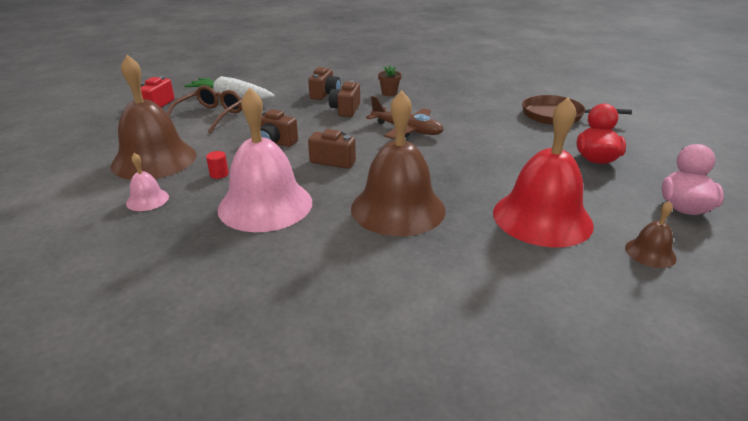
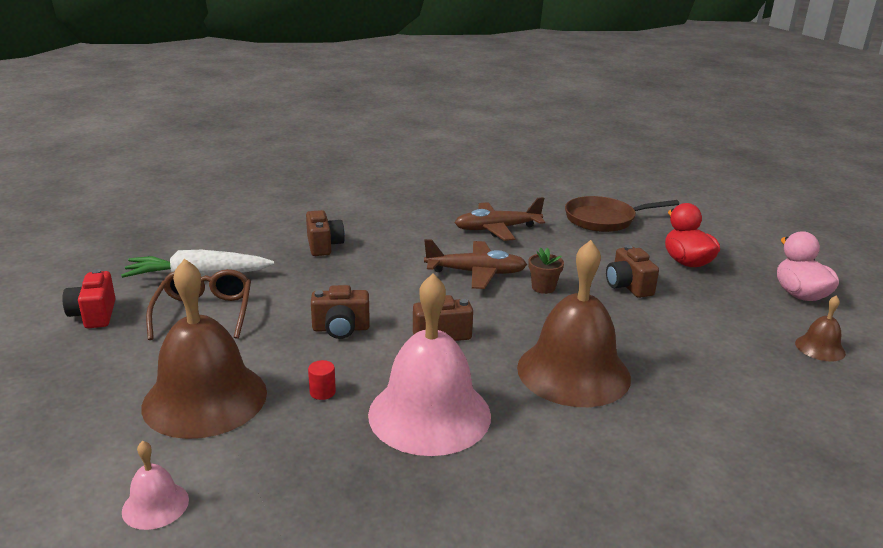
camera: 30 degrees left, 5 degrees down
(147, 200) = (271, 457): pink bell -> pink bell (155, 505)
(345, 110) = (375, 262): brown camera -> brown camera (628, 286)
(389, 93) = (401, 227): brown flower pot -> brown flower pot (543, 287)
(458, 106) = (497, 229): none -> brown plane
(542, 218) = (708, 340): red bell -> none

